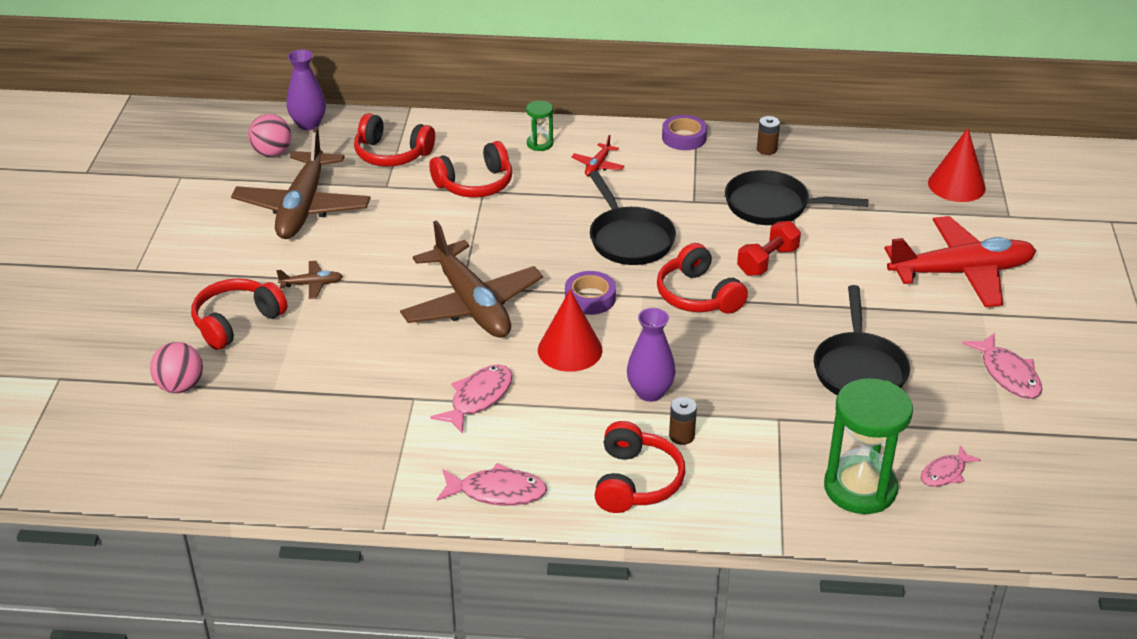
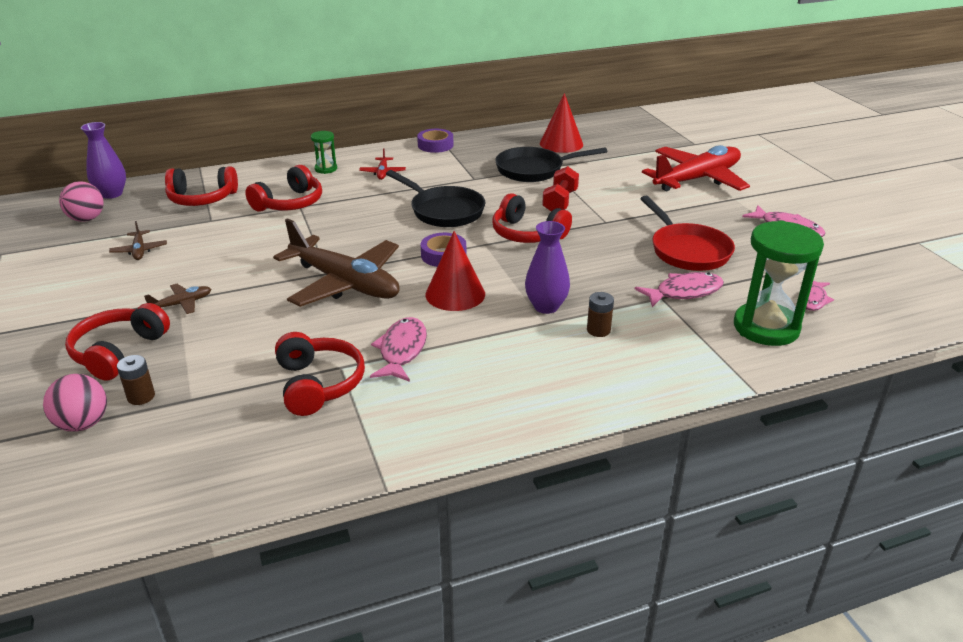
camera: 25 degrees left, 5 degrees down
(303, 208) = (139, 250): brown plane -> brown plane, size x0.41
(497, 492) = (475, 421): pink fish -> pink fish (684, 292)
(636, 481) = (591, 375): red headphones -> red headphones (318, 384)
(766, 149) = (501, 140): brown battery -> brown battery (141, 396)
(859, 369) = (687, 250): black pan -> red pan
(956, 185) = (645, 135): red cone -> red cone (561, 144)

